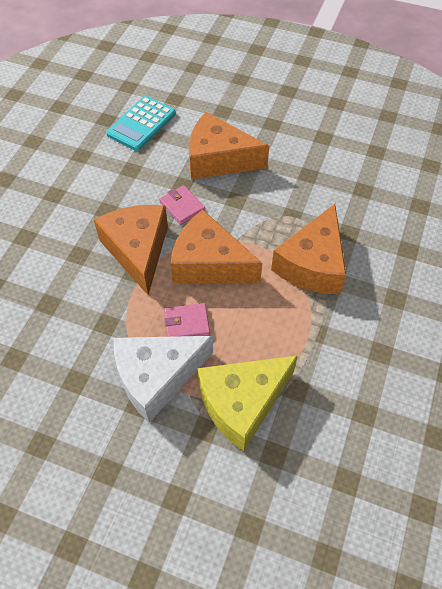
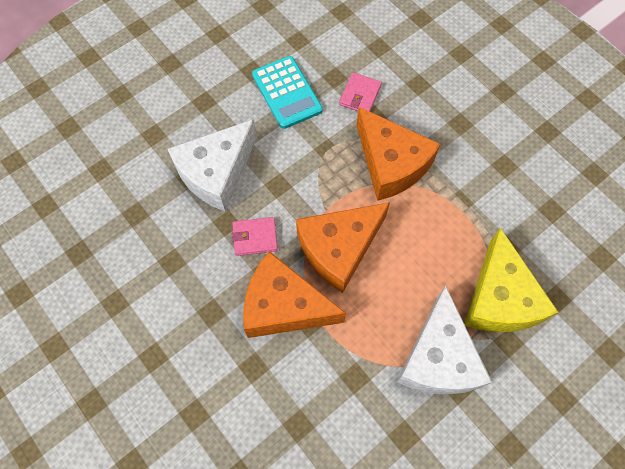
camera: 60 degrees left, 10 degrees up
(141, 124) = (114, 220): turquoise calculator -> turquoise calculator (287, 93)
(187, 323) = (395, 303): pink wallet -> pink wallet (360, 95)
(218, 159) = (217, 173): orange cheese -> white cheese

